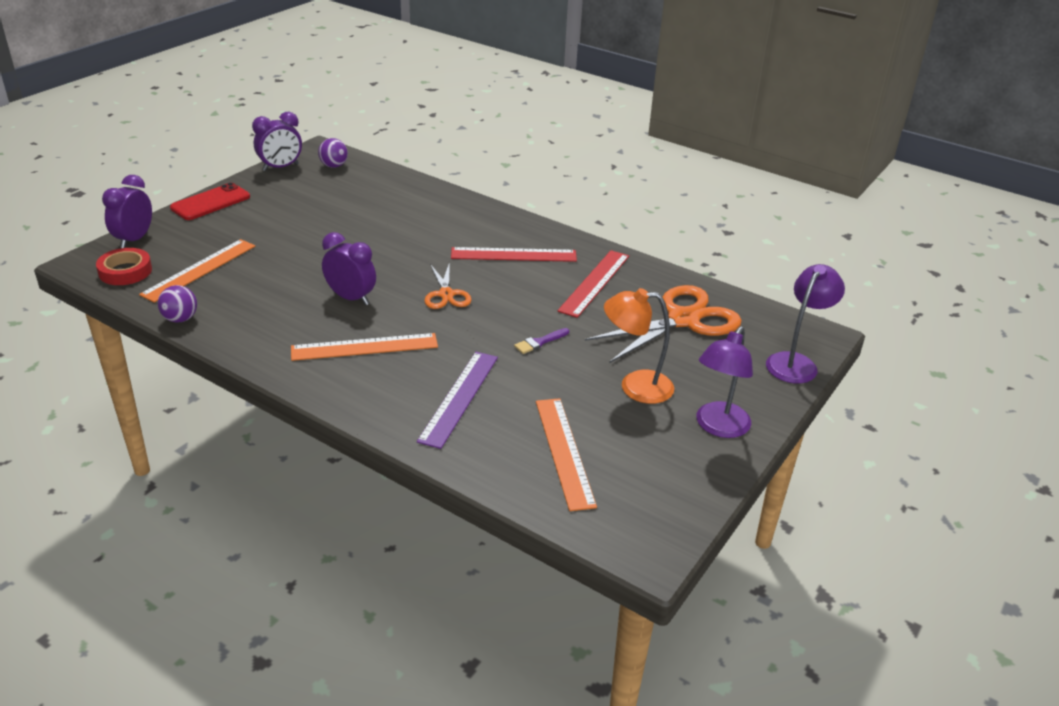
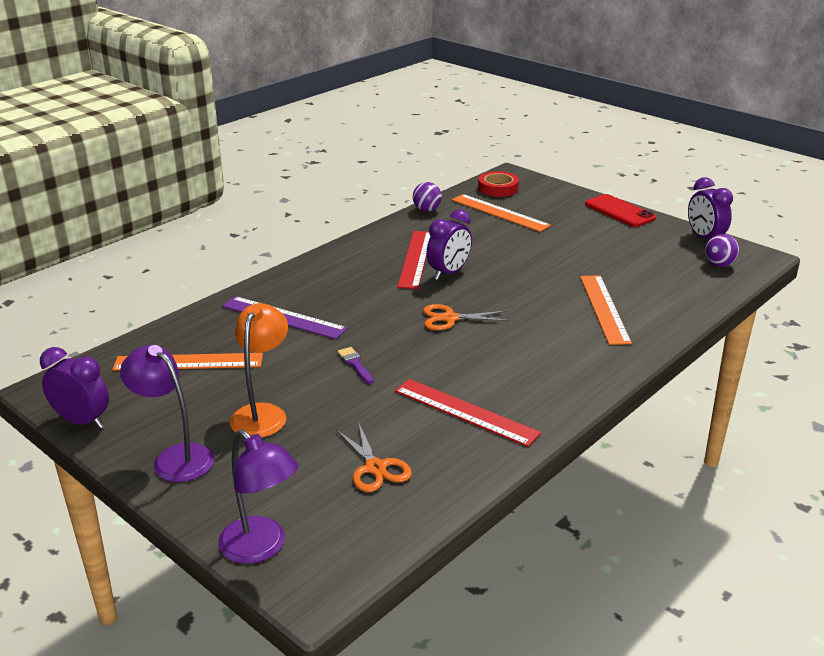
camera: 100 degrees right, 5 degrees down
(134, 240) = (548, 188): purple clock -> purple clock (82, 421)
(364, 347) = (370, 278): orange ruler -> orange ruler (604, 308)
(513, 255) = (529, 362): red ruler -> red ruler (415, 259)
(683, 320) = (375, 468): orange scissors -> orange scissors, size x0.54

